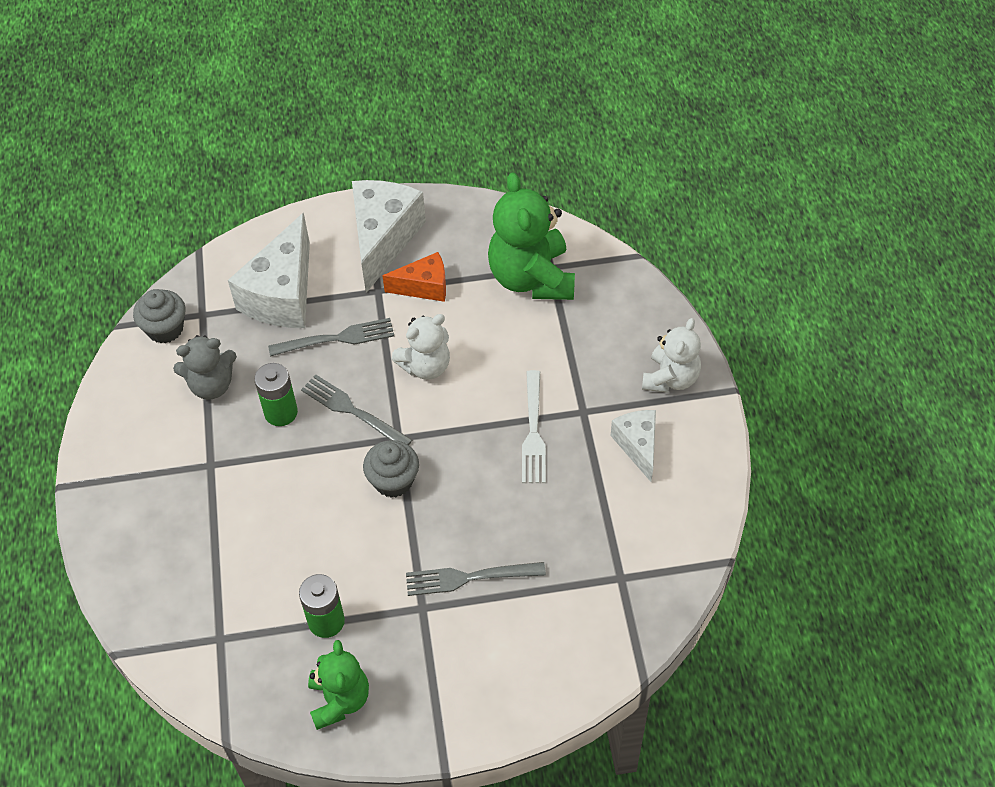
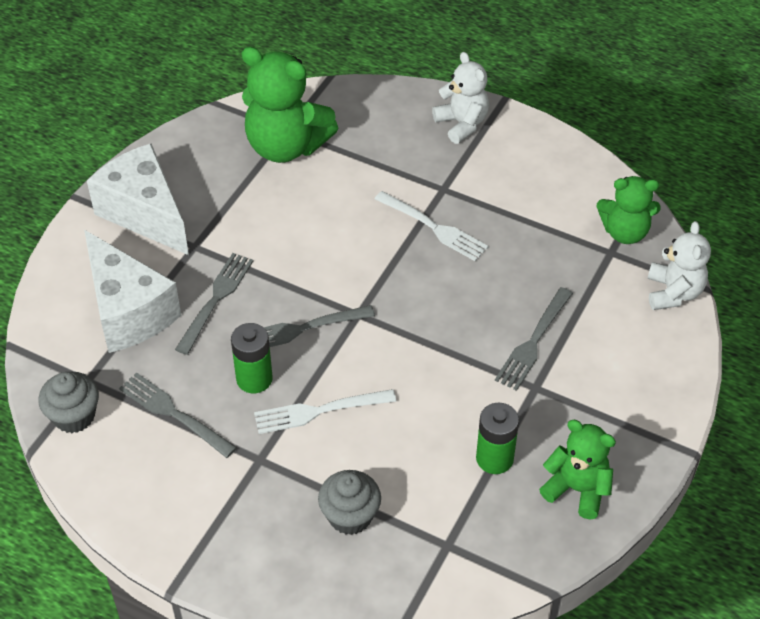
camera: 55 degrees left, 5 degrees down
(211, 385) = (174, 413): grey teddy bear -> grey fork
(282, 473) = (319, 411): none -> white fork
(393, 481) = (397, 340): grey cupcake -> grey cupcake (350, 516)
(424, 287) = (223, 215): orange cheese -> none
(425, 366) = (304, 257): white teddy bear -> white teddy bear (673, 292)
(637, 446) = (504, 176): white cheese -> none
(654, 575) = (625, 232): none -> green teddy bear

